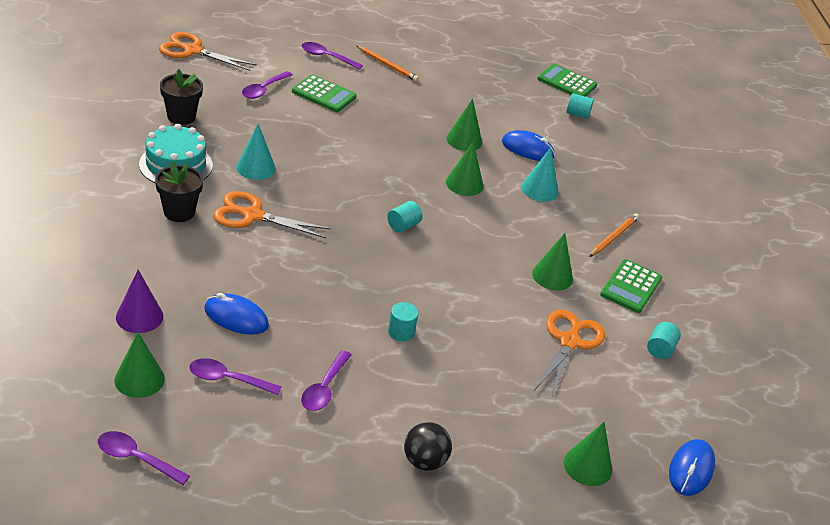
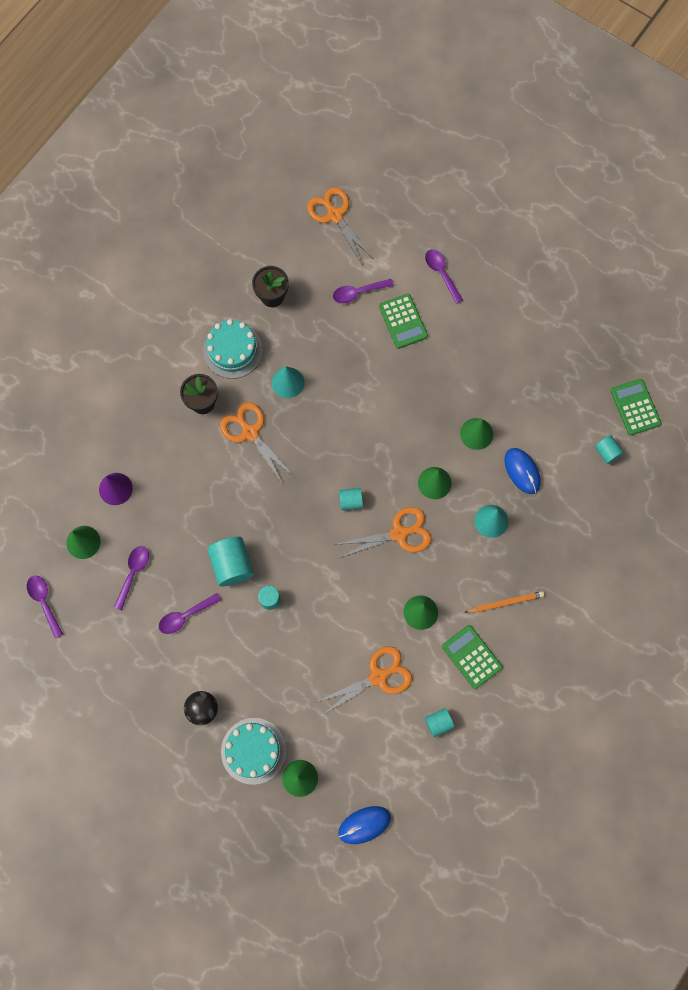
camera: 45 degrees right, 35 degrees up
(228, 379) = (133, 573): purple spoon -> purple spoon turned 60 degrees clockwise
(236, 317) = (173, 524): blue mouse -> none
(334, 322) = (232, 565): none -> turquoise cylinder
(387, 65) = (486, 308): orange pencil -> none
(472, 230) = (399, 534): none -> orange scissors
(516, 469) = (253, 751): none -> turquoise cake
(630, 287) = (472, 656): green calculator -> green calculator turned 75 degrees clockwise

